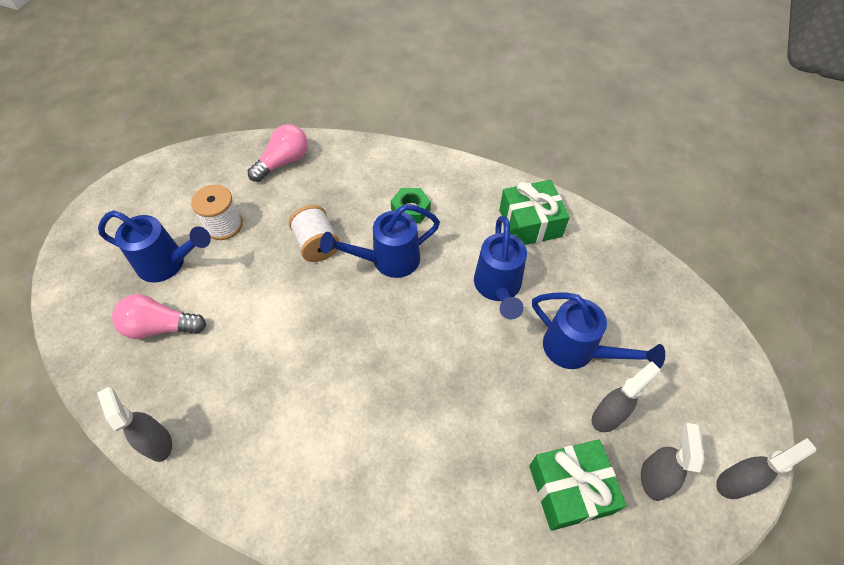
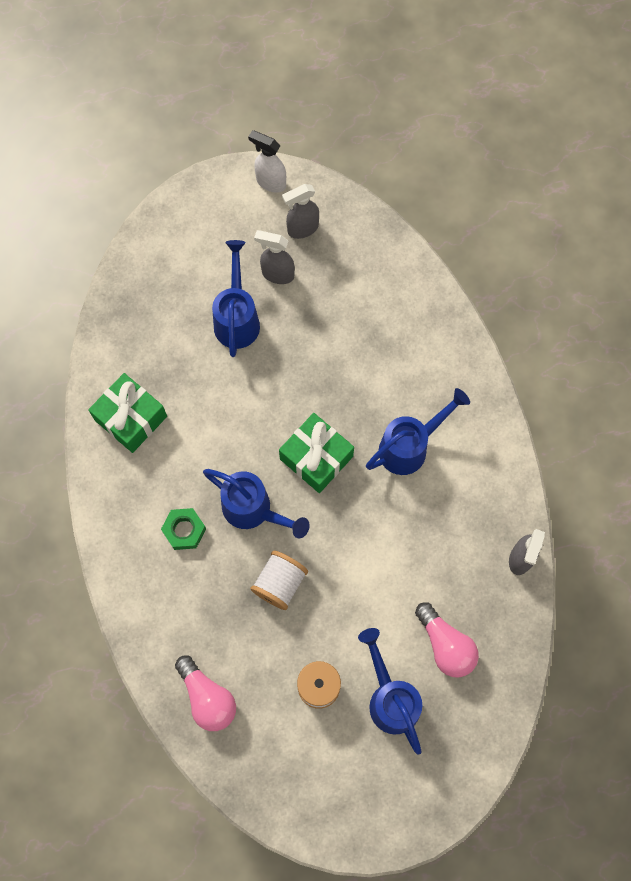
camera: 125 degrees left, 15 degrees up
(283, 162) = (207, 698): pink light bulb -> pink light bulb turned 135 degrees counterclockwise
(498, 288) = (220, 405): blue watering can -> blue watering can (410, 446)
(570, 489) = (347, 274): green gift -> green gift (316, 458)
(734, 482) = (270, 182): grey spray bottle -> white spray bottle

